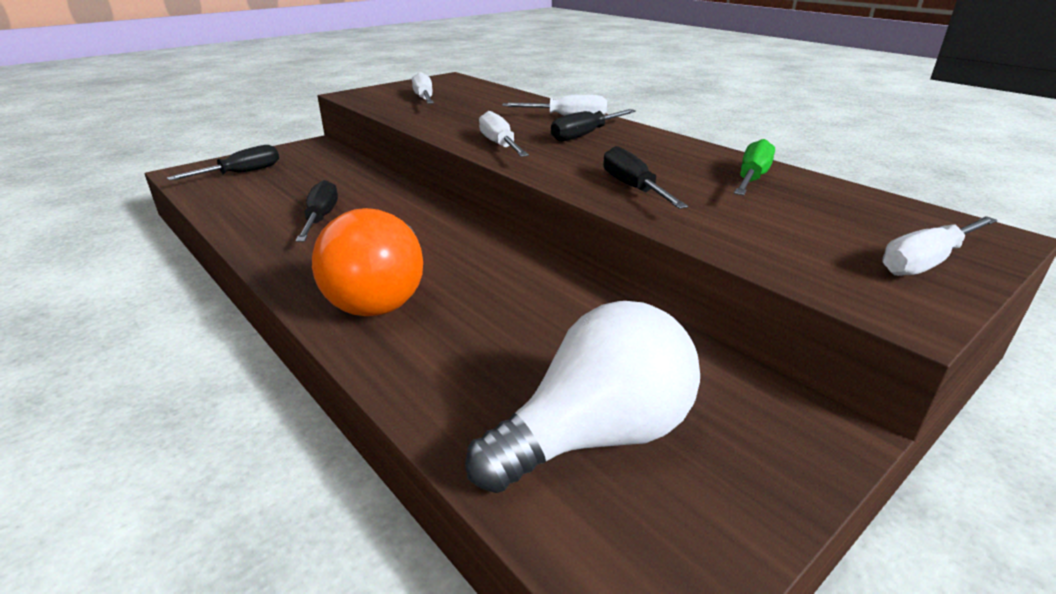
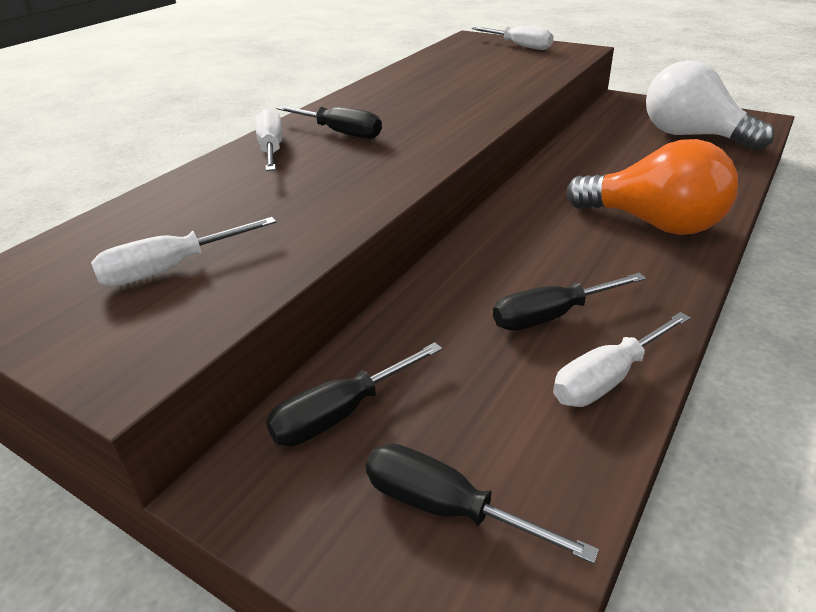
camera: 105 degrees left, 5 degrees up
(381, 295) = (653, 223): orange light bulb -> orange light bulb turned 45 degrees clockwise
(500, 145) = (400, 164): white screwdriver -> white screwdriver (608, 378)
(633, 188) = (476, 102): black screwdriver -> black screwdriver (342, 413)
(751, 179) = (423, 76): green screwdriver -> none

